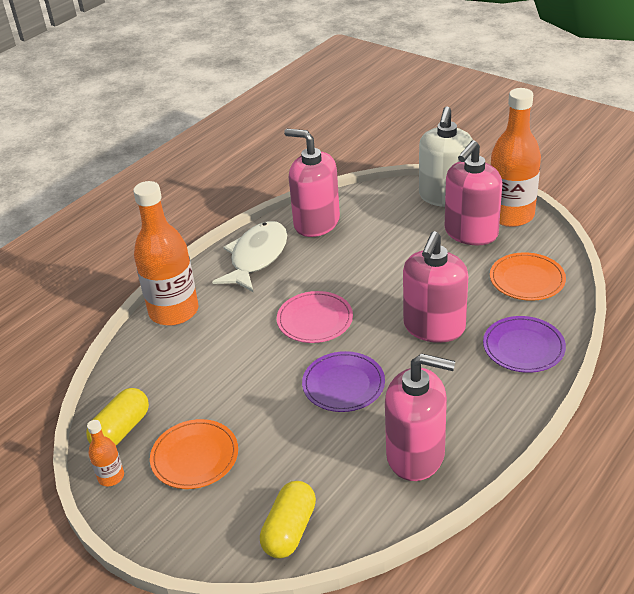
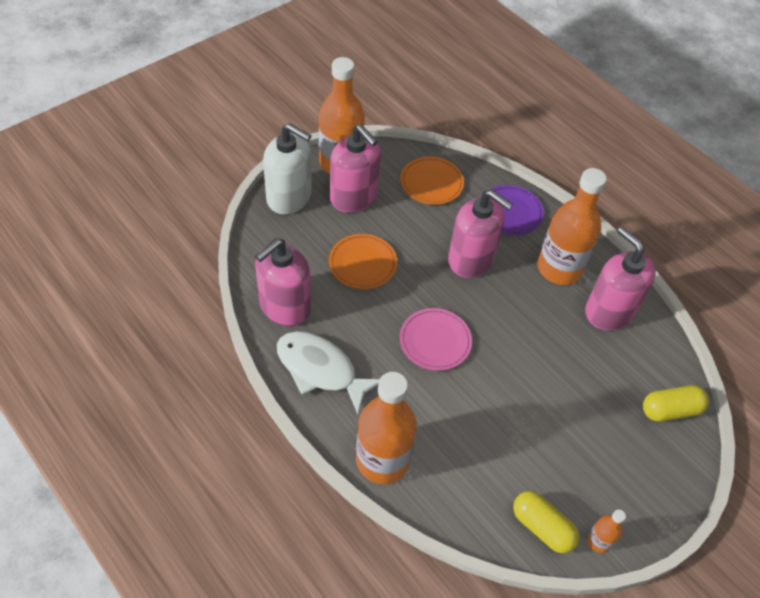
camera: 85 degrees left, 15 degrees up
(195, 456) = (586, 467): orange plate -> orange plate (362, 263)
(289, 530) = (670, 410): yellow capsule -> yellow capsule turned 45 degrees counterclockwise
(343, 384) = (523, 339): purple plate -> none
(416, 455) = (609, 311): pink soap dispenser -> pink soap dispenser turned 60 degrees counterclockwise
(460, 401) = (559, 268): none -> orange bottle

